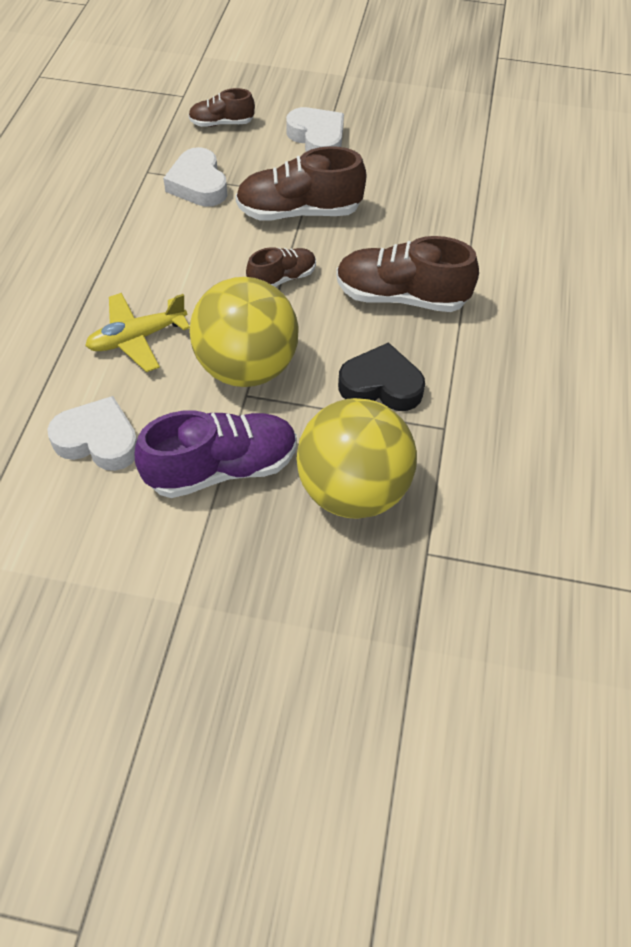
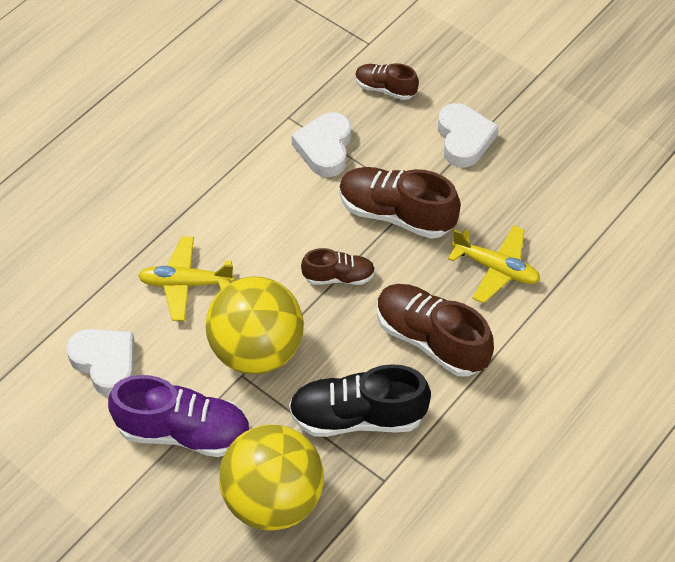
camera: 30 degrees right, 0 degrees up
(381, 385) = (357, 416): black heart -> black shoe
(415, 222) = (496, 268): none -> yellow plane

